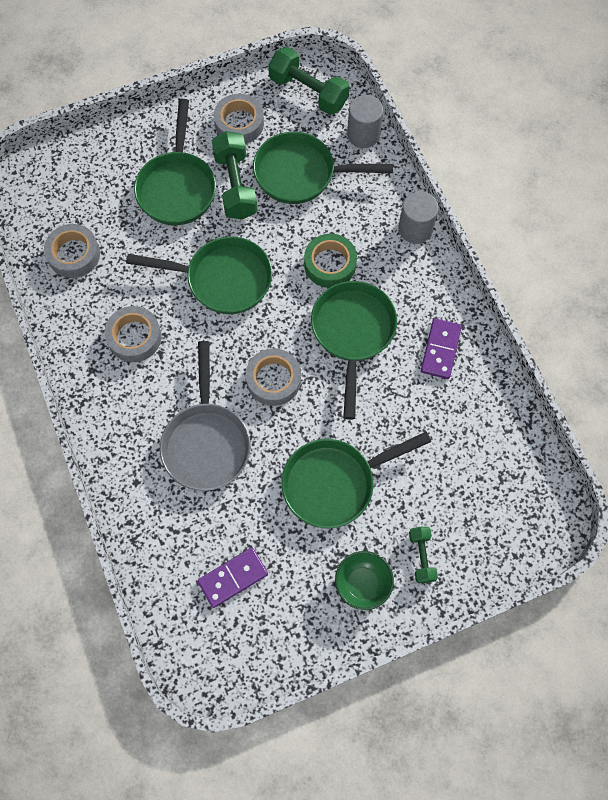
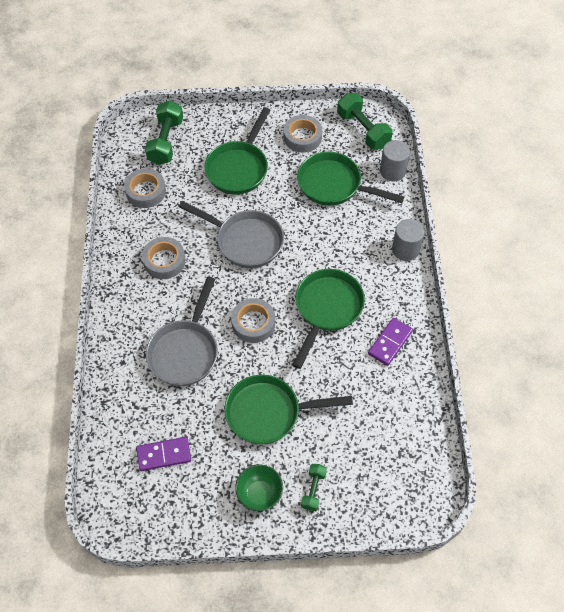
camera: 20 degrees right, 10 degrees down
(222, 279) = (245, 241): green pan -> grey pan
(235, 185) = (282, 179): green dumbbell -> green dumbbell (166, 141)
(330, 264) = (329, 255): green tape -> none

